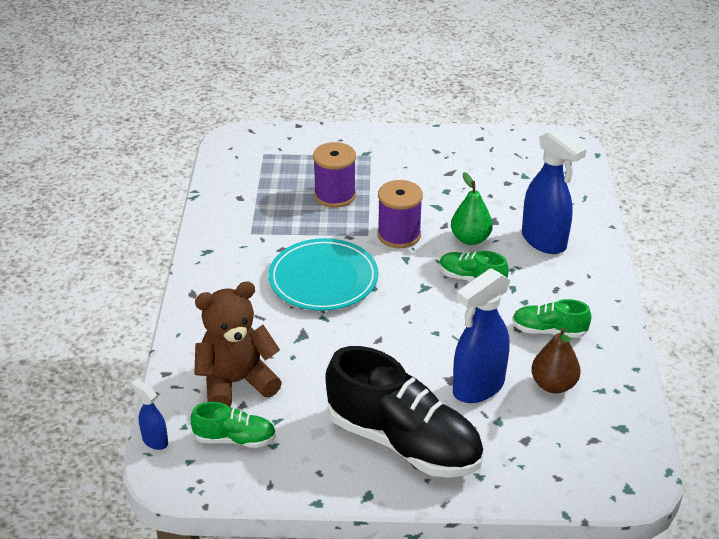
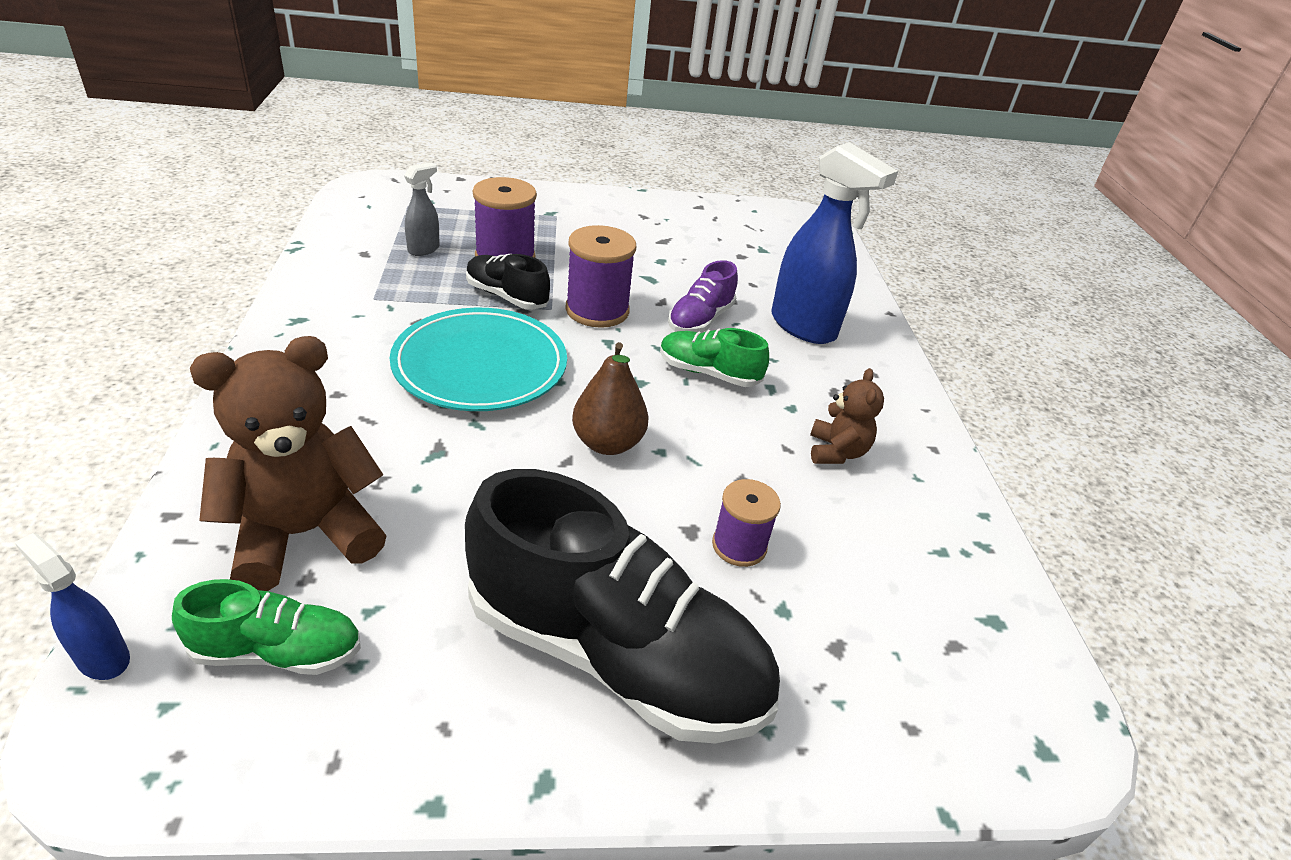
camera: 10 degrees left, 0 degrees up
(279, 192) = (424, 249): none -> grey spray bottle
(337, 227) = (506, 296): none -> black shoe
(470, 239) = (700, 320): green pear -> purple shoe
(477, 387) = (739, 545): blue spray bottle -> purple spool
(549, 330) = (836, 452): green shoe -> brown teddy bear
(553, 385) = (863, 541): brown pear -> brown pear (607, 443)

